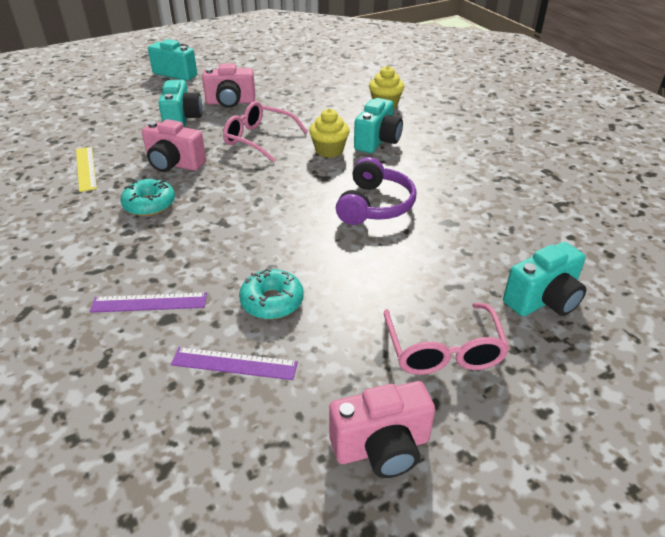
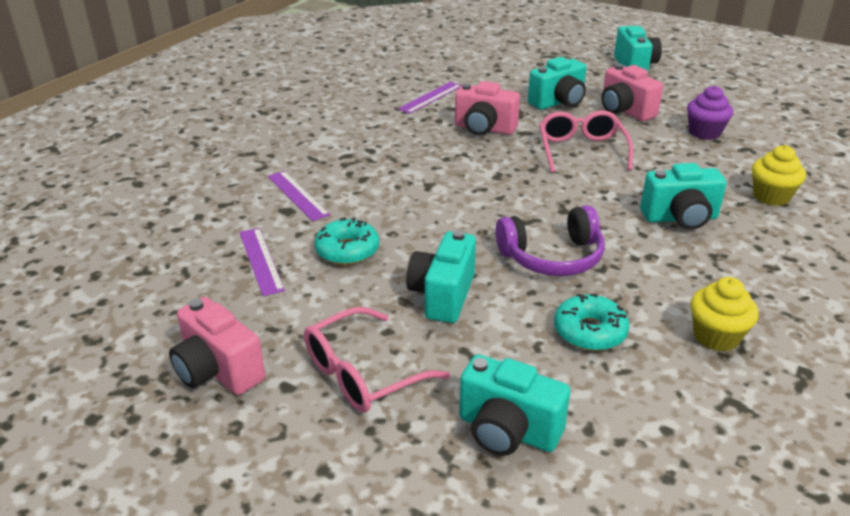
camera: 60 degrees right, 5 degrees down
(86, 168) = (430, 97): yellow ruler -> purple ruler
(149, 204) = (415, 143): turquoise donut -> turquoise donut (589, 331)
(174, 164) = (484, 129): pink camera -> pink camera turned 60 degrees counterclockwise
(294, 91) = (704, 132): none -> purple cupcake
(329, 150) = (617, 195): yellow cupcake -> yellow cupcake (716, 336)
(378, 272) = (442, 295): none -> turquoise camera

